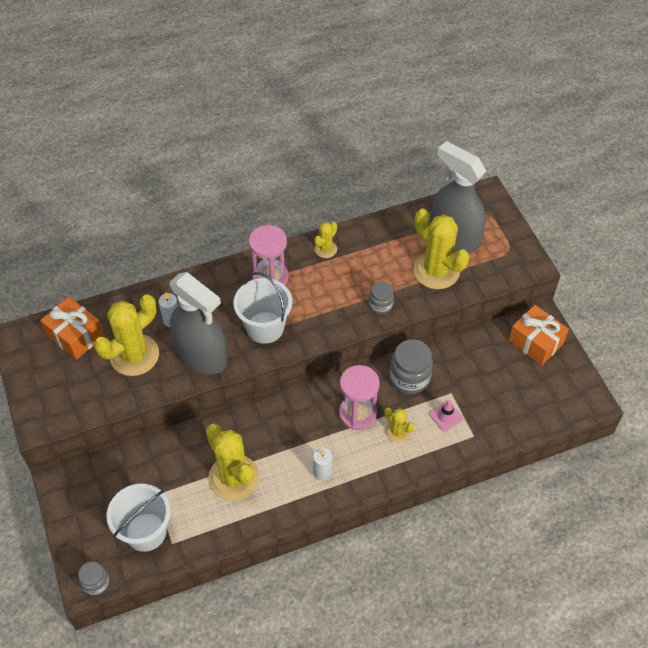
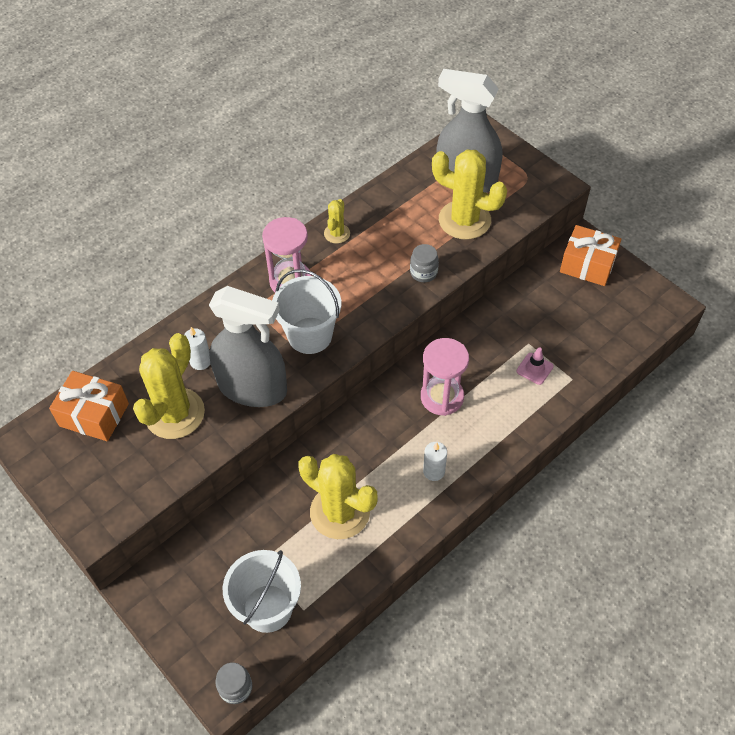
camera: 20 degrees left, 0 degrees up
(397, 432) = (492, 402): yellow cactus -> none
(409, 378) = (478, 342): grey jar -> none

